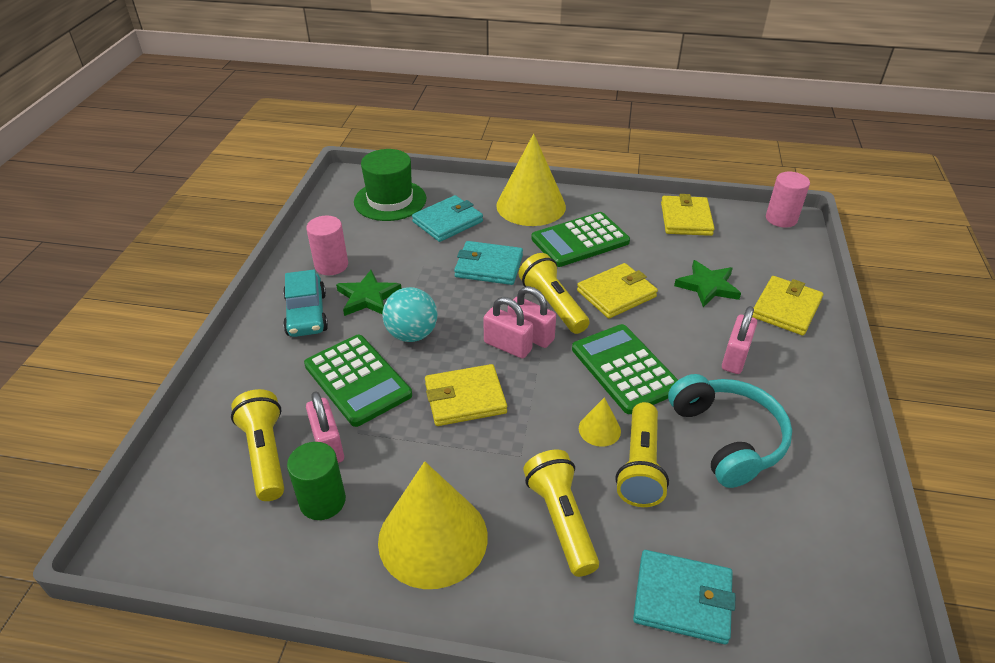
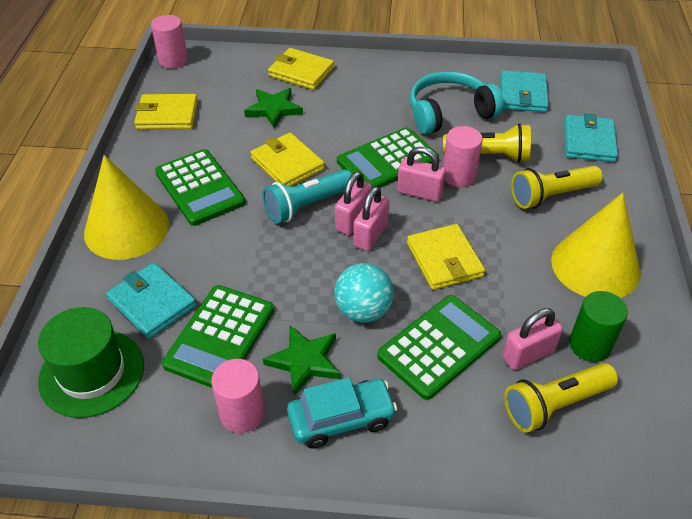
camera: 95 degrees left, 5 degrees up
(405, 254) = (220, 337): none -> green calculator
(489, 266) = (244, 257): turquoise wallet -> turquoise wallet (523, 95)
(553, 305) = (307, 206): yellow flashlight -> turquoise flashlight
(599, 429) = (458, 176): yellow cone -> pink cylinder
(735, 357) = (363, 102): pink padlock -> pink padlock (419, 192)

